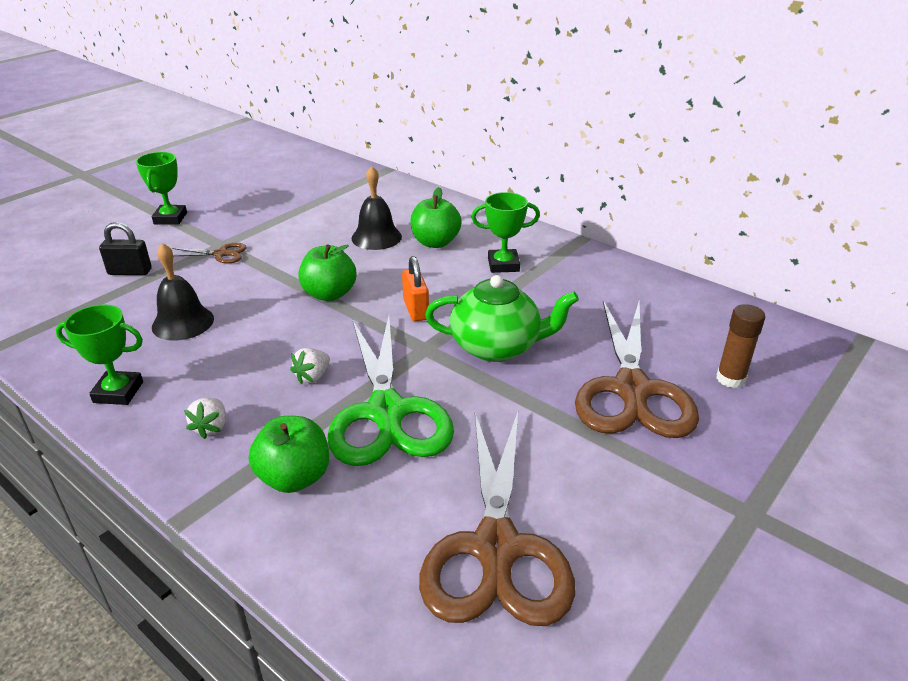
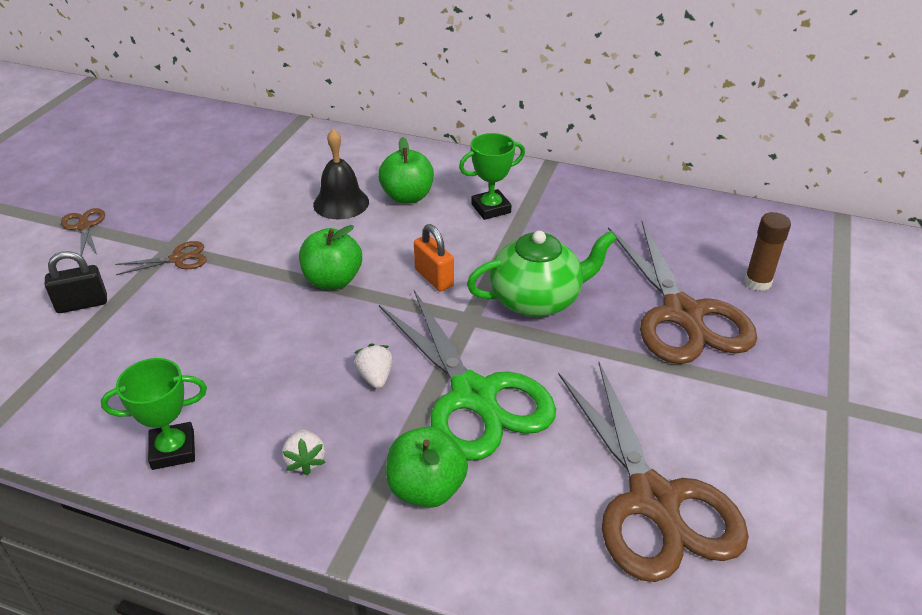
camera: 20 degrees left, 5 degrees up
(170, 218) = (84, 226): green trophy -> brown scissors
(183, 322) = (190, 351): black bell -> none
(313, 376) = (375, 377): white strawberry -> white strawberry turned 150 degrees clockwise

